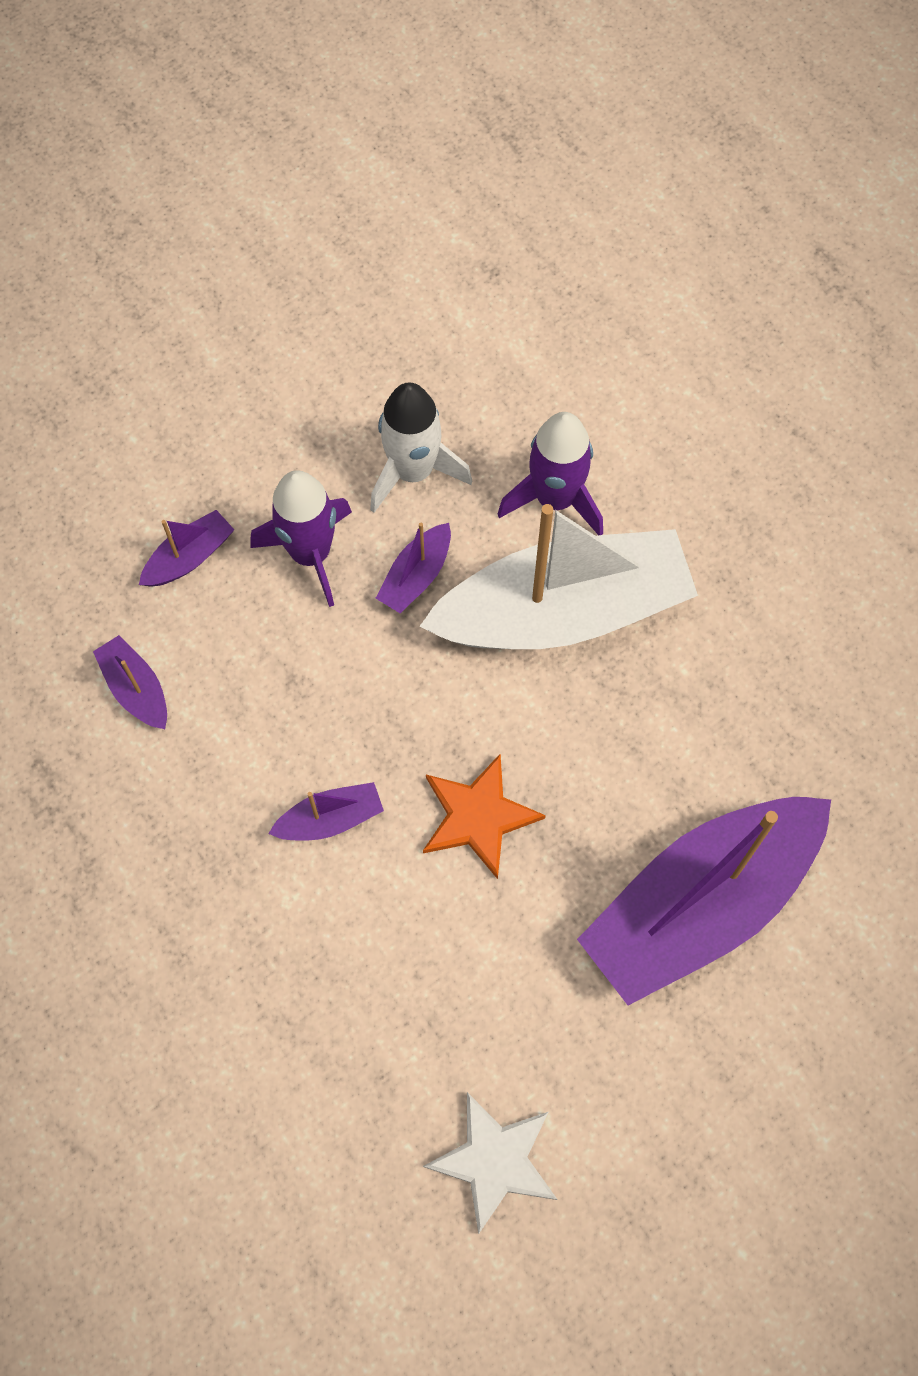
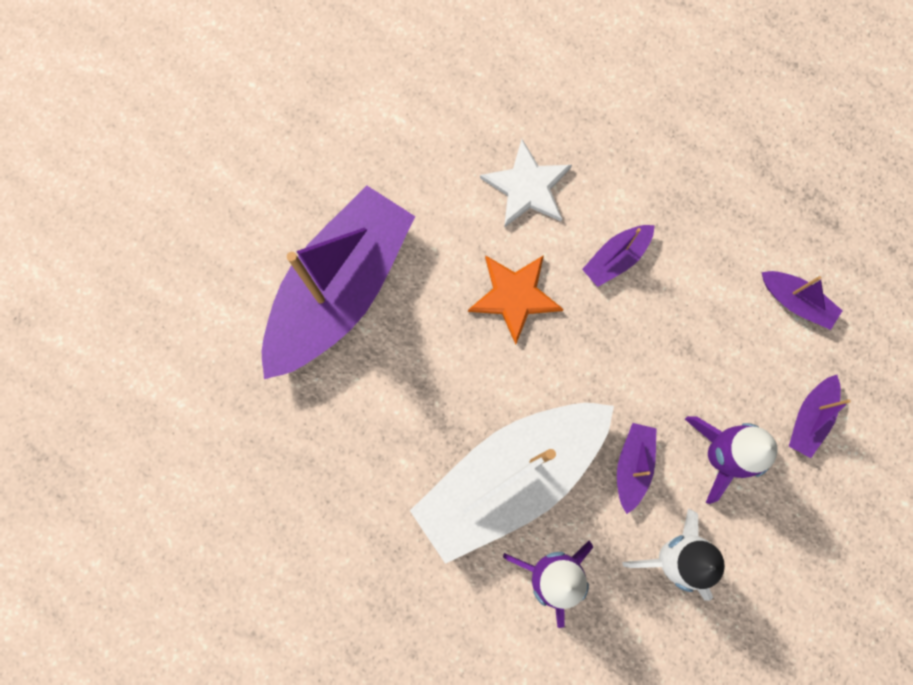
camera: 160 degrees right, 10 degrees up
(494, 1160) = (422, 84): white star -> white star (527, 187)

